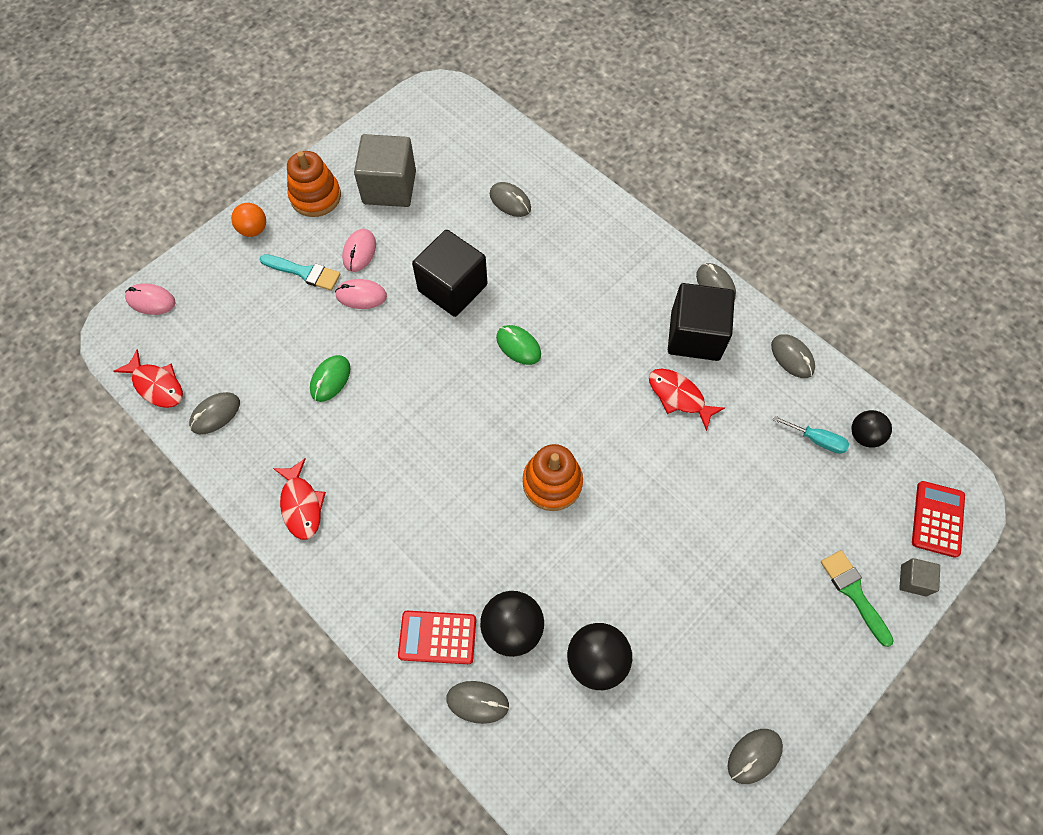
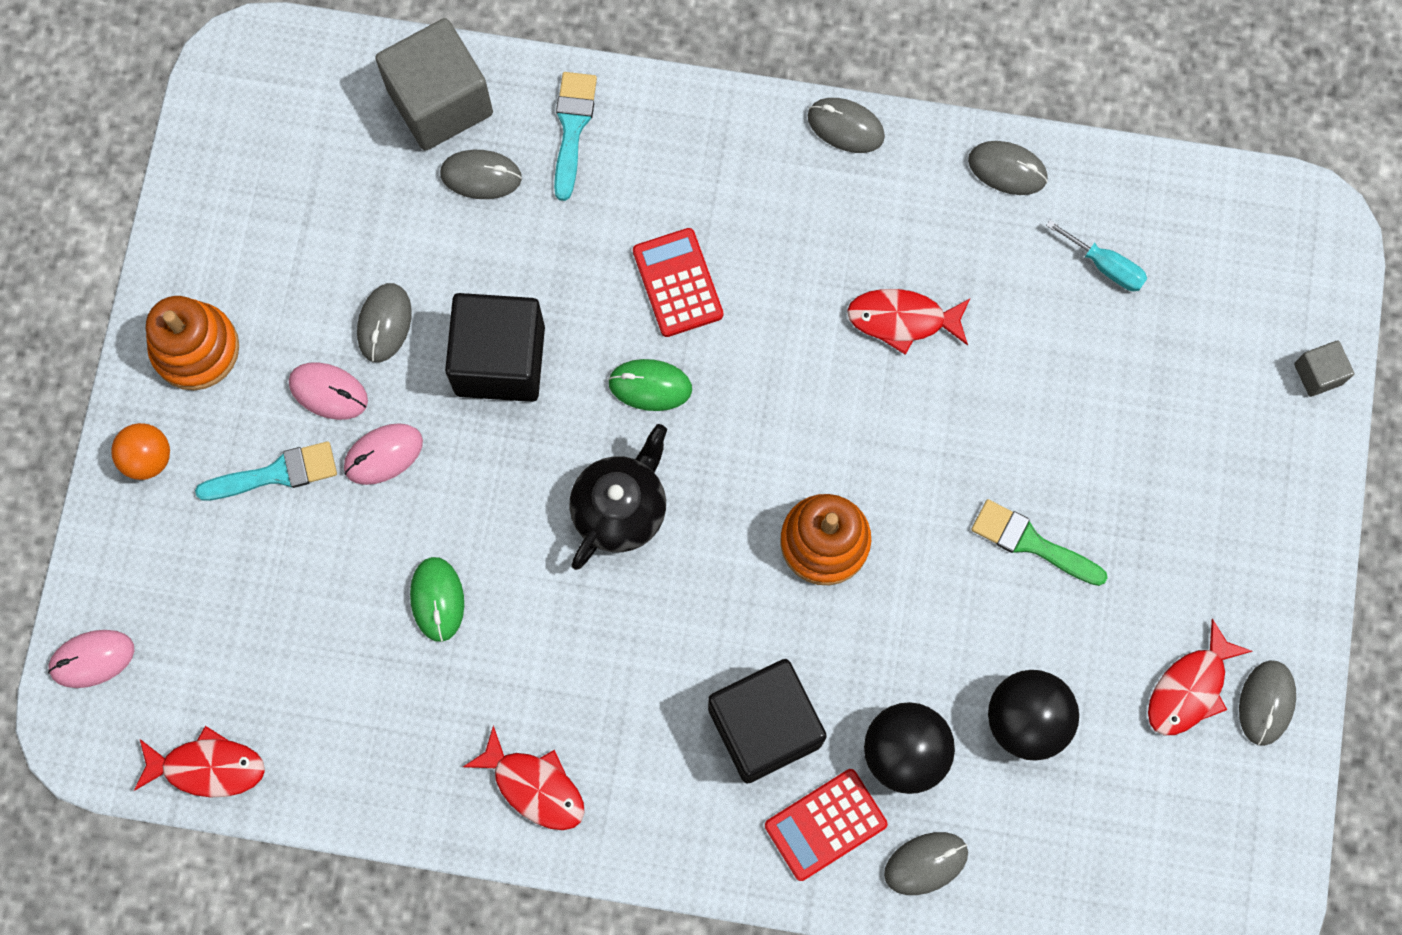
camera: 35 degrees left, 10 degrees up
(215, 414) = (322, 750): grey mouse -> grey mouse (384, 324)
(359, 252) = (328, 392): pink mouse -> pink mouse turned 45 degrees counterclockwise
(389, 187) = (291, 264): grey cube -> grey cube (440, 102)
(456, 395) = (620, 509): none -> black teapot
(572, 206) = (572, 127): none -> turquoise brush
(695, 335) = (867, 219): black cube -> black cube (764, 727)
(710, 712) = (1189, 688): none -> red fish
(817, 440) = (1105, 266): turquoise screwdriver -> turquoise screwdriver turned 45 degrees clockwise
(854, 593) = (1261, 436): green brush -> green brush (1031, 543)
(864, 435) = (1157, 222): black ball -> none
(937, 519) = (1302, 276): red calculator -> red calculator (678, 283)

